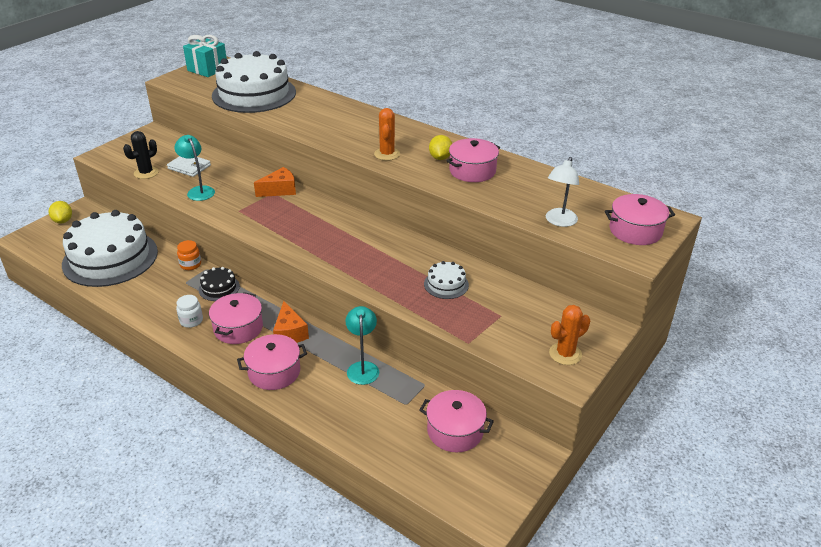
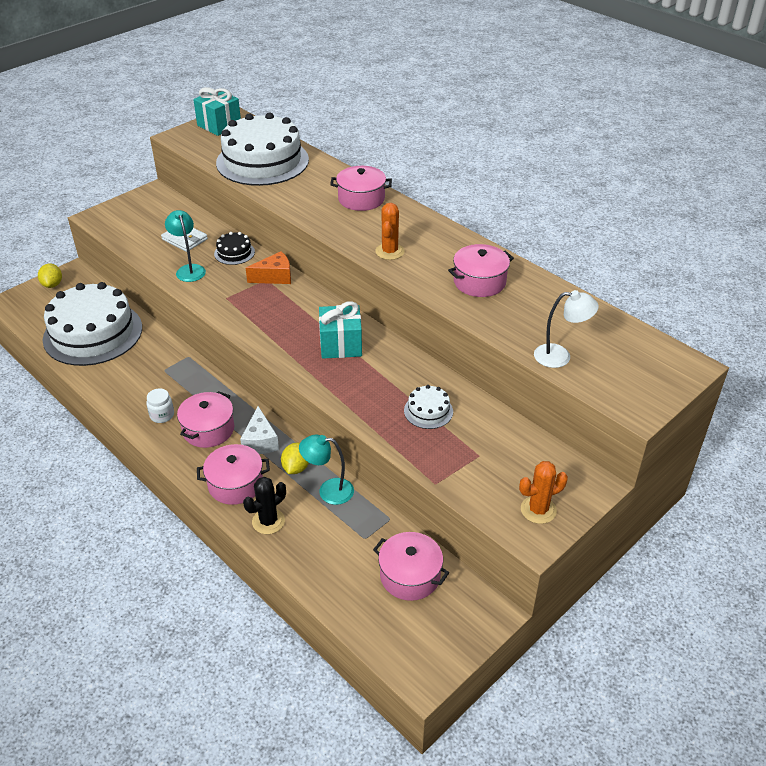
camera: 10 degrees right, 5 degrees up
(146, 173) = (138, 242): black cactus -> black cactus (268, 521)
(190, 264) = (173, 350): orange jar -> none
(219, 288) = (197, 380): black cake -> black cake (234, 253)
(289, 333) = (260, 441): orange cheese -> white cheese
(353, 239) = (341, 345): none -> turquoise gift
(363, 367) = (328, 491): turquoise lamp -> turquoise lamp turned 90 degrees counterclockwise
(440, 158) = (447, 262): yellow lemon -> yellow lemon (296, 468)
(559, 221) = (560, 356): white lamp -> white lamp turned 120 degrees counterclockwise
(635, 231) = (644, 377): pink pot -> pink pot (361, 199)

